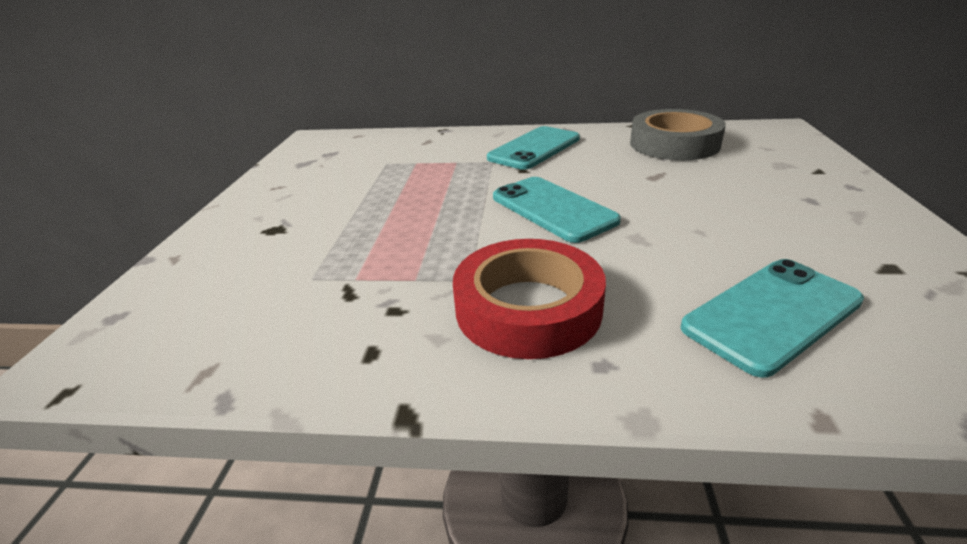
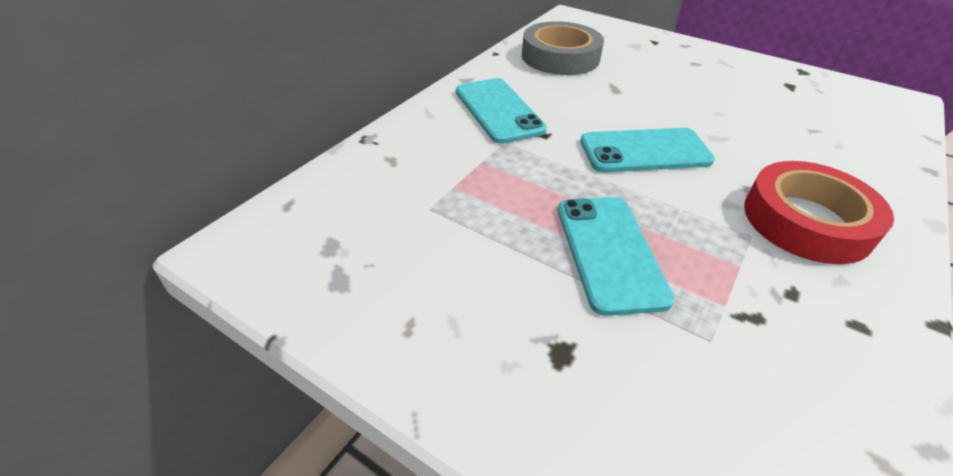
camera: 65 degrees left, 10 degrees up
(772, 314) = (833, 138): turquoise phone -> turquoise phone (610, 252)

